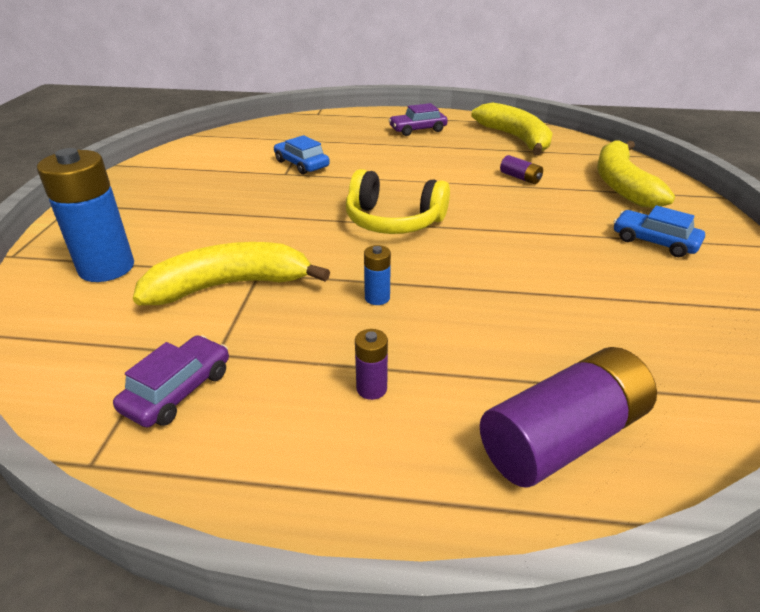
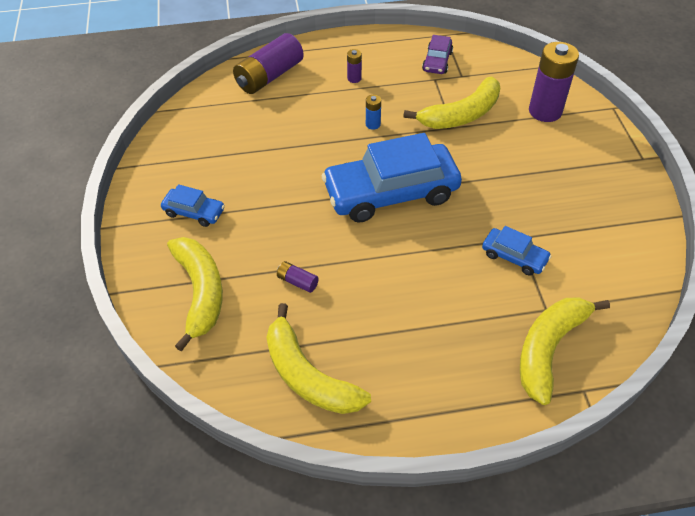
camera: 165 degrees right, 15 degrees up
(106, 268) = (545, 111): blue battery -> purple battery
(323, 127) = (549, 349): none -> yellow banana
(393, 221) = (391, 192): yellow headphones -> blue car
(417, 129) = (432, 371): purple car -> none

